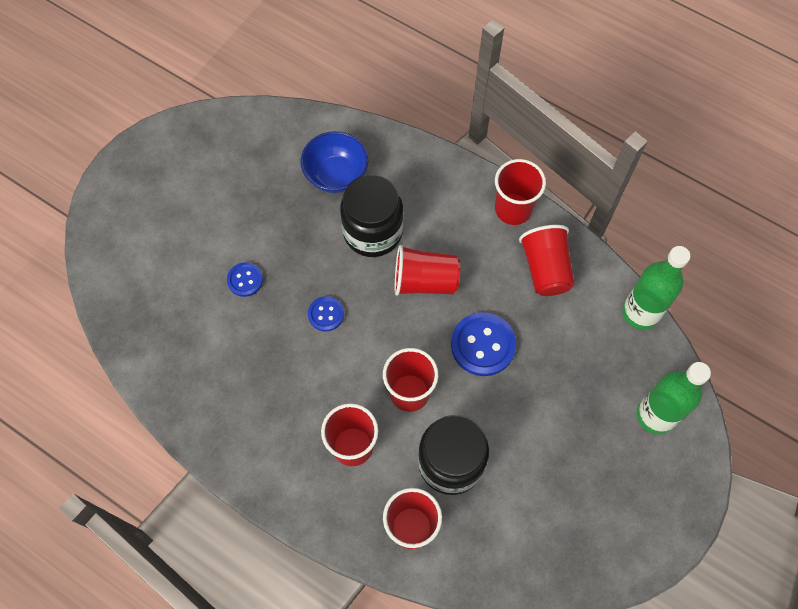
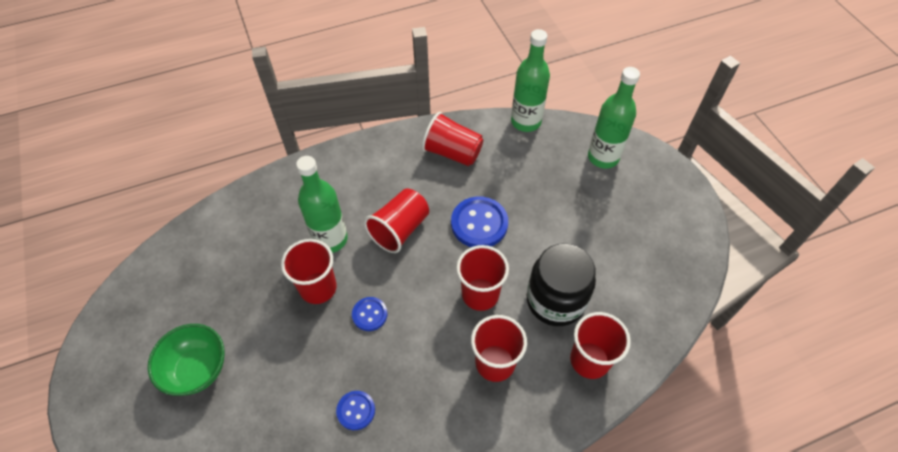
camera: 55 degrees left, 10 degrees down
(193, 222) = (197, 369): none -> green bowl
(245, 280) = (287, 359): blue button -> blue button (356, 410)
(336, 175) = (260, 235): blue bowl -> none
(373, 232) = (330, 239): black jar -> green bottle
(513, 209) = (392, 143): red cup -> red cup (318, 288)

